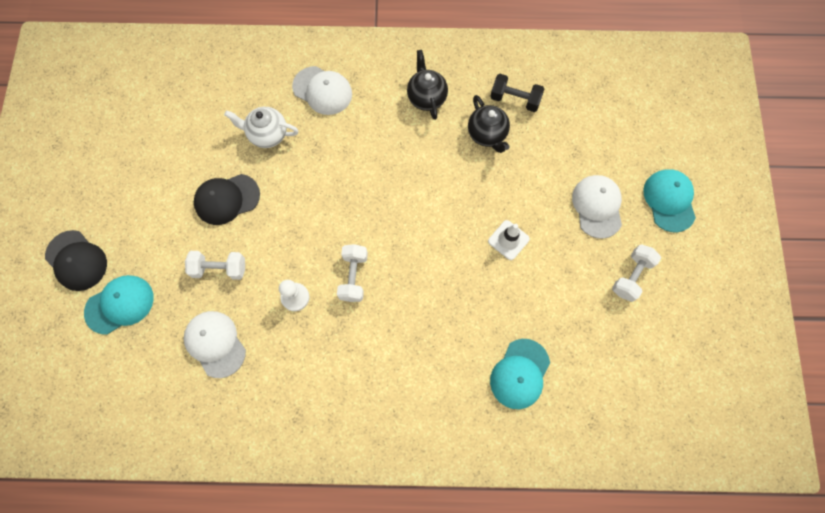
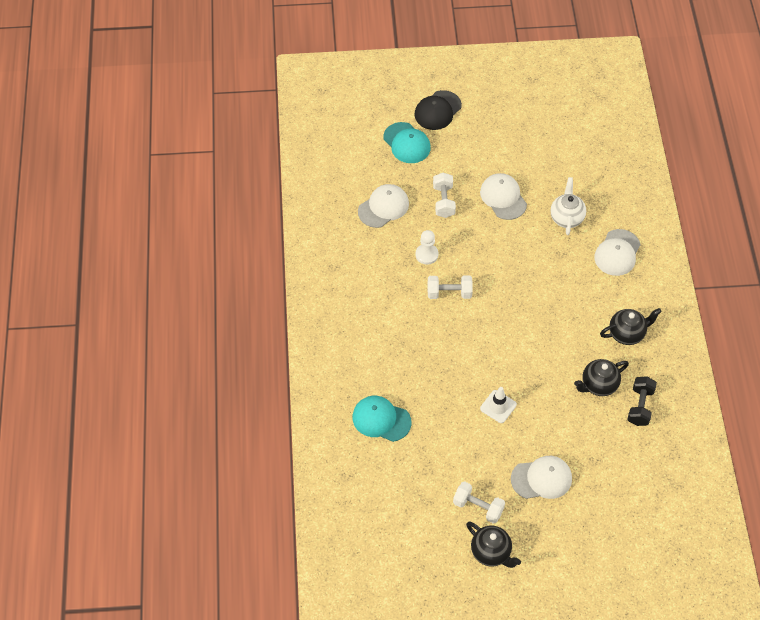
camera: 85 degrees right, 15 degrees down
(227, 199) = (503, 197): black cap -> white cap
(669, 200) = (558, 542): turquoise cap -> none
(684, 269) = (491, 552): none -> black teapot

